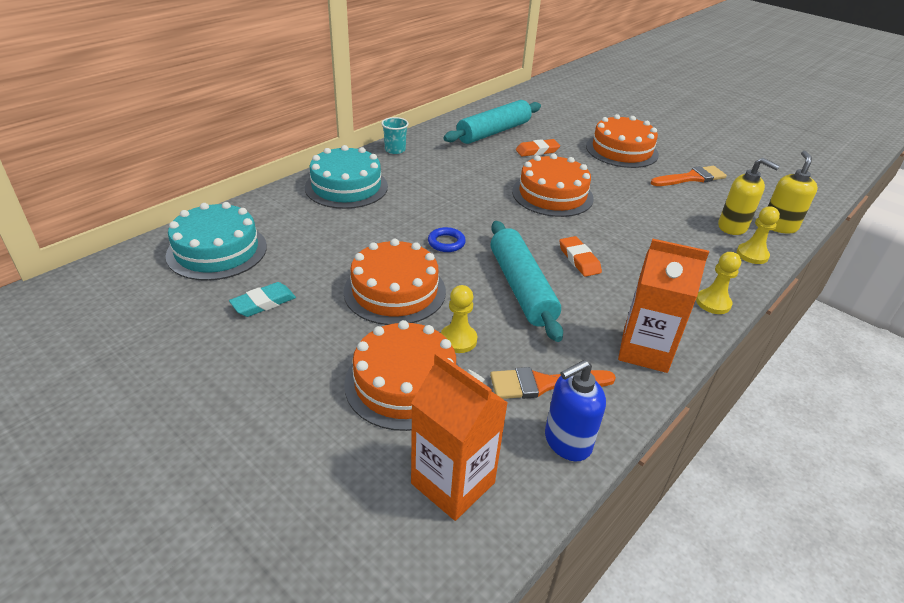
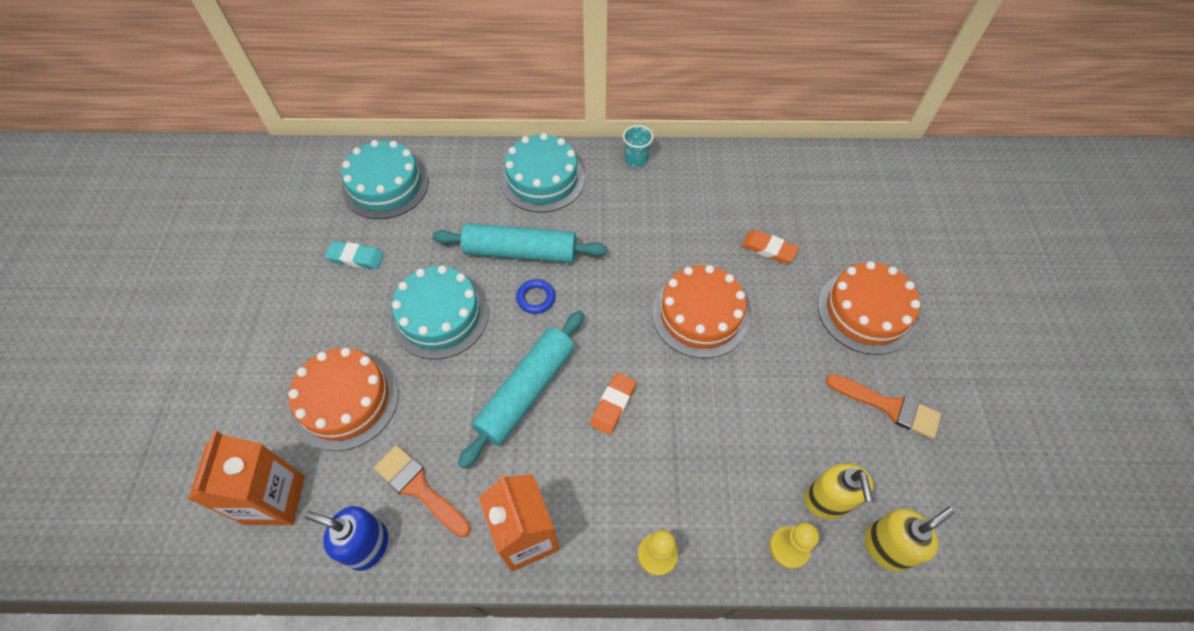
camera: 50 degrees right, 20 degrees up
(395, 291) = (440, 316): orange cake -> turquoise cake
(458, 340) = (420, 397): yellow pawn -> none
(493, 132) = (760, 194): turquoise rolling pin -> turquoise rolling pin (520, 252)

